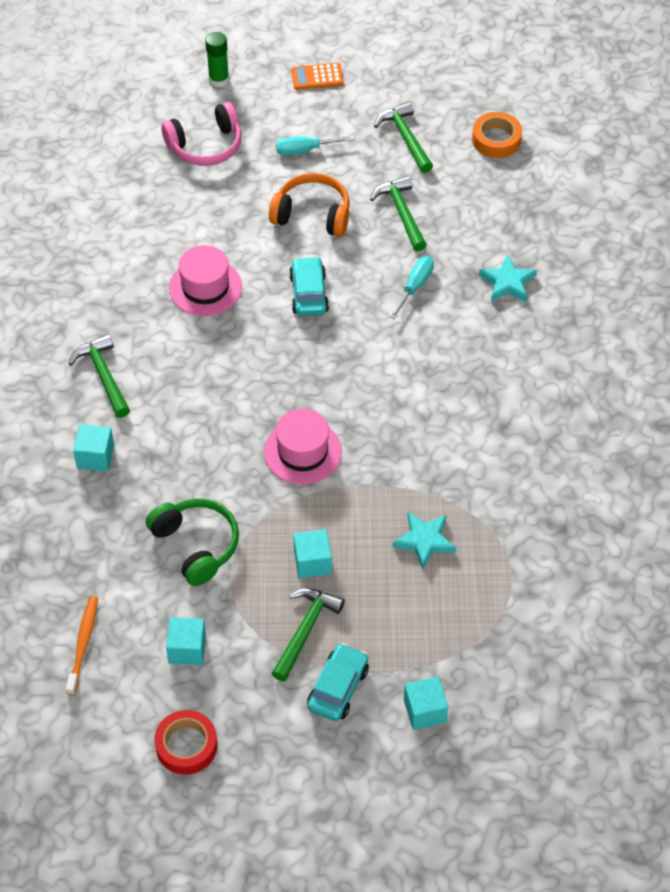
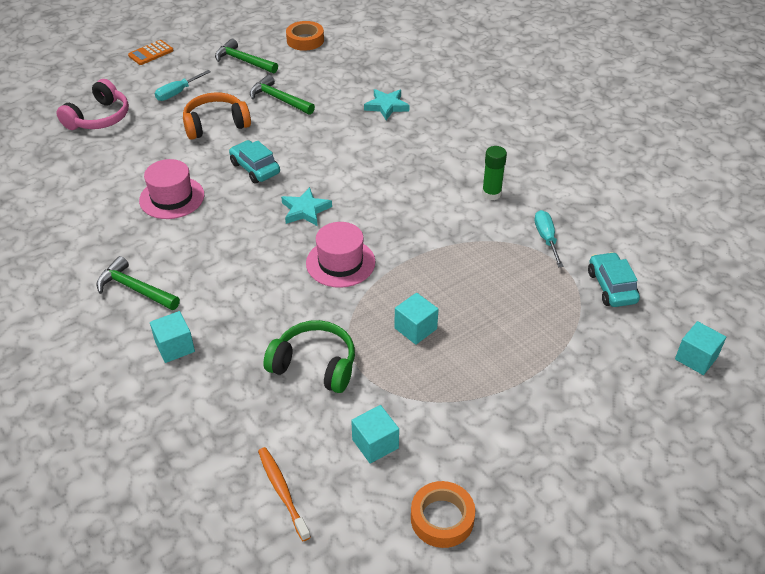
camera: 35 degrees left, 10 degrees down
(186, 745) = (442, 518): red tape -> orange tape
(219, 79) = (77, 79): green glue stick -> green glue stick (491, 194)
(305, 630) = (454, 377): green hammer -> none
(338, 688) = (517, 402): turquoise car -> turquoise car (611, 287)
(415, 286) = (327, 133): turquoise screwdriver -> turquoise screwdriver (546, 239)
(424, 541) = (481, 273): turquoise star -> turquoise star (305, 210)
(424, 711) = (593, 381): turquoise cube -> turquoise cube (696, 358)

